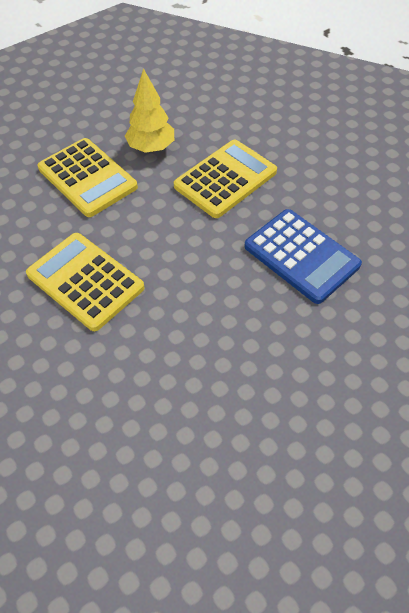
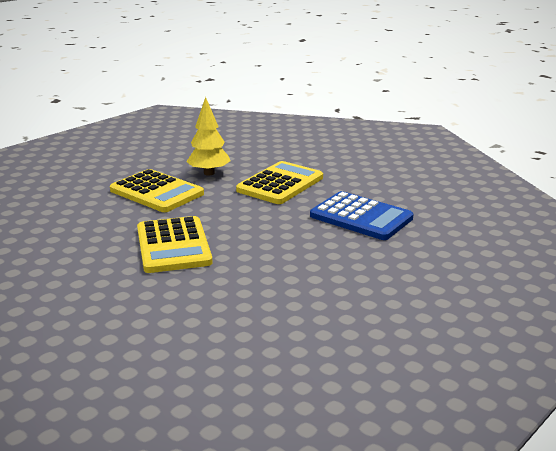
camera: 10 degrees left, 30 degrees down
(85, 281) = (173, 246): yellow calculator -> yellow calculator turned 135 degrees counterclockwise

